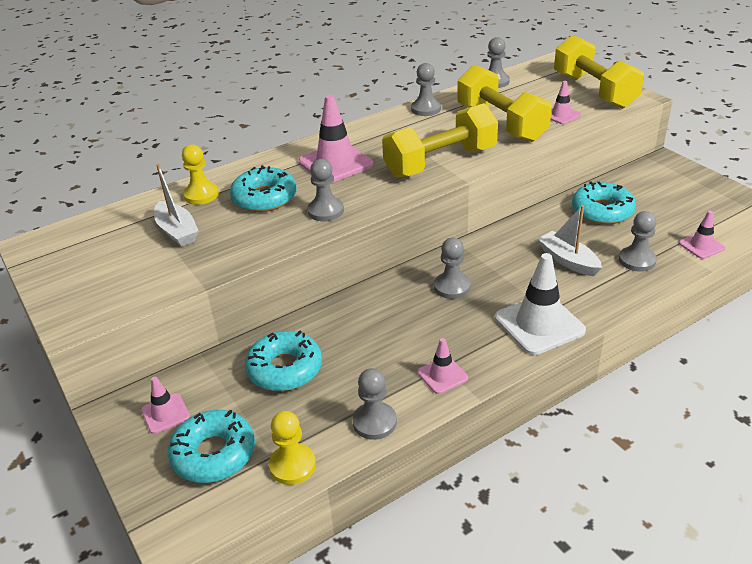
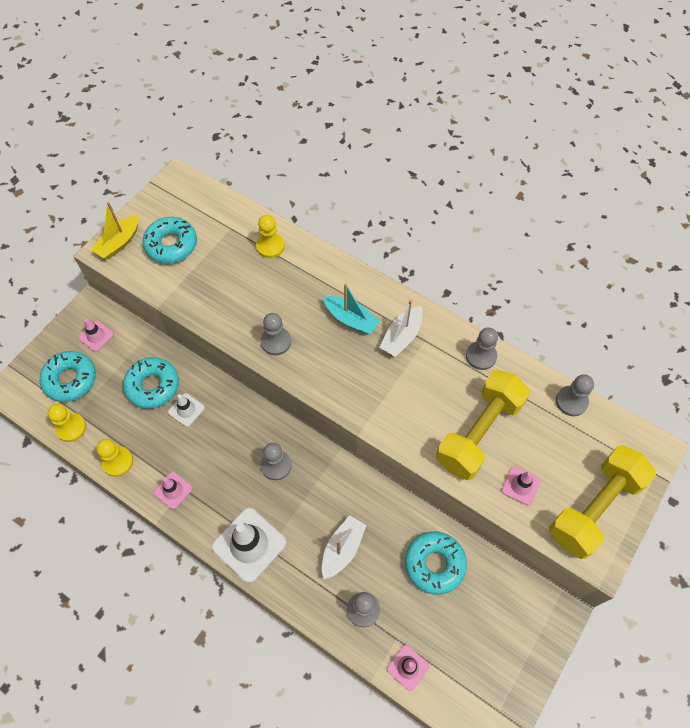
camera: 65 degrees right, 25 degrees up
(74, 307) = (119, 243): none -> yellow boat
(177, 231) = (218, 256): white boat -> white boat (401, 337)
(264, 198) = (280, 291): turquoise donut -> turquoise donut (171, 245)
(335, 163) = (351, 319): pink traffic cone -> turquoise boat
(339, 344) = (186, 410): none -> white traffic cone
(374, 422) = (118, 462): grey pawn -> yellow pawn
(440, 162) = (383, 401): yellow dumbbell -> none

